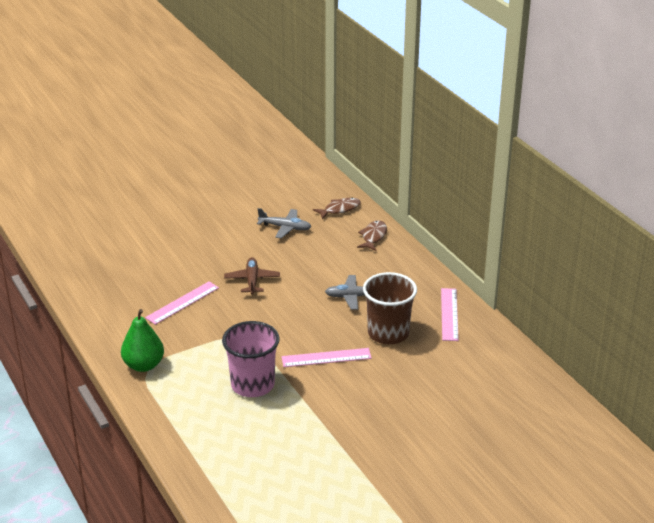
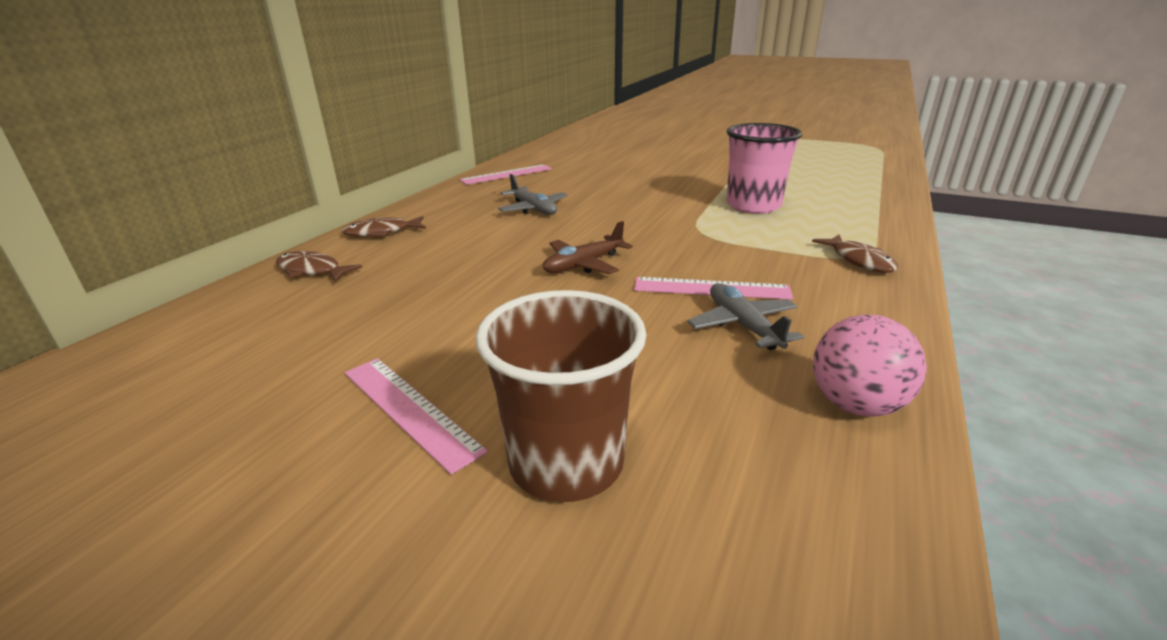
camera: 125 degrees left, 5 degrees down
(83, 286) = (856, 405): none -> pink ball
(144, 365) = (859, 260): green pear -> brown fish
(285, 228) = (408, 290): grey plane -> grey plane (742, 325)
(326, 358) = (654, 193): pink ruler -> pink ruler (409, 409)
(388, 333) = (573, 184): brown cup -> brown cup (566, 463)

